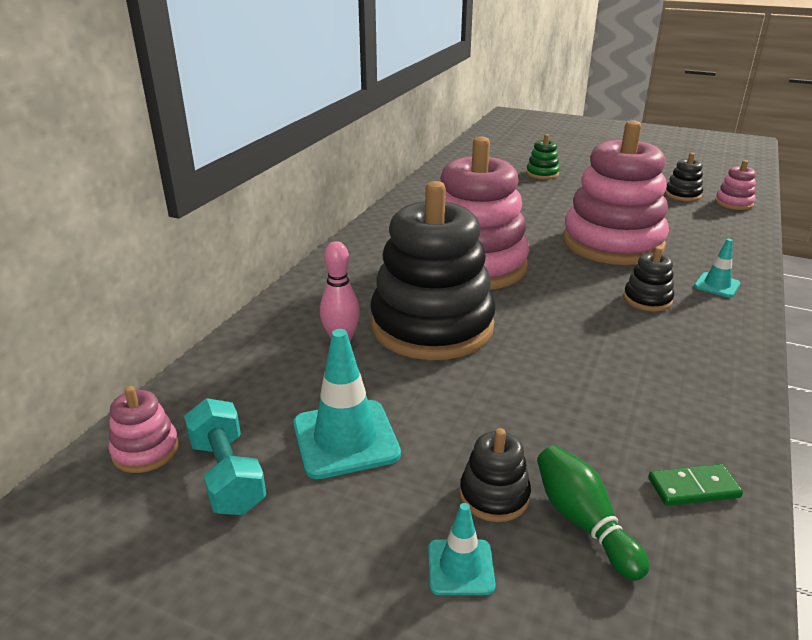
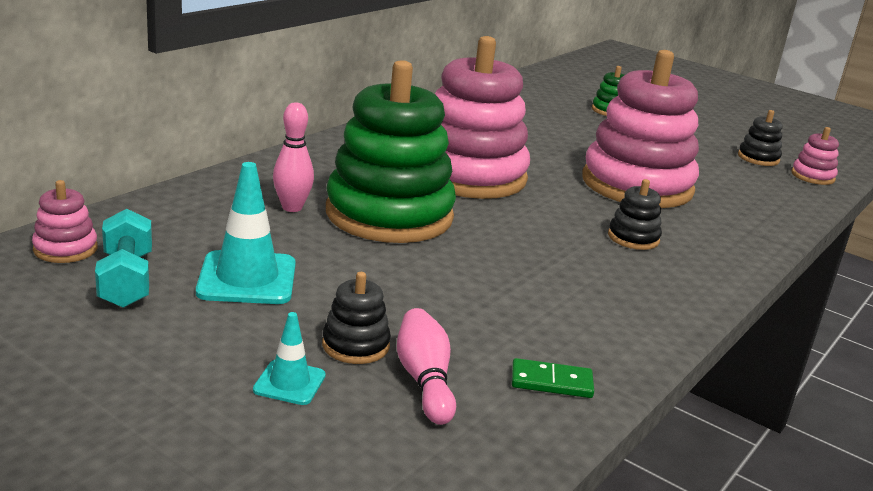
camera: 10 degrees right, 5 degrees down
(432, 326) = (389, 215): black stacking toy -> green stacking toy
(583, 522) = (424, 380): green bowling pin -> pink bowling pin
(717, 285) = (722, 241): turquoise traffic cone -> none

